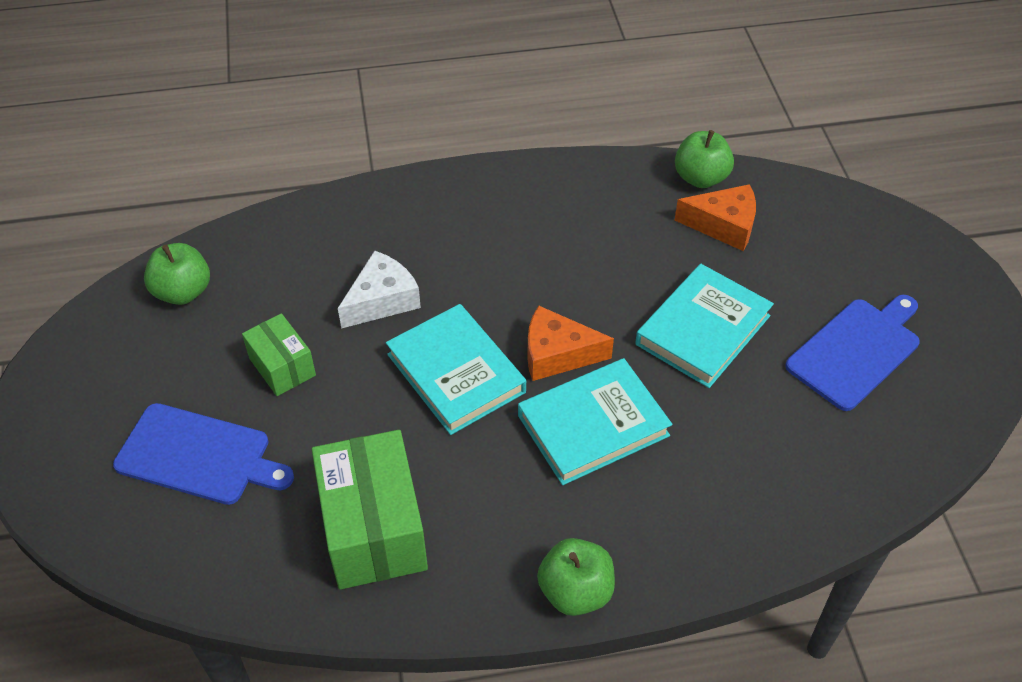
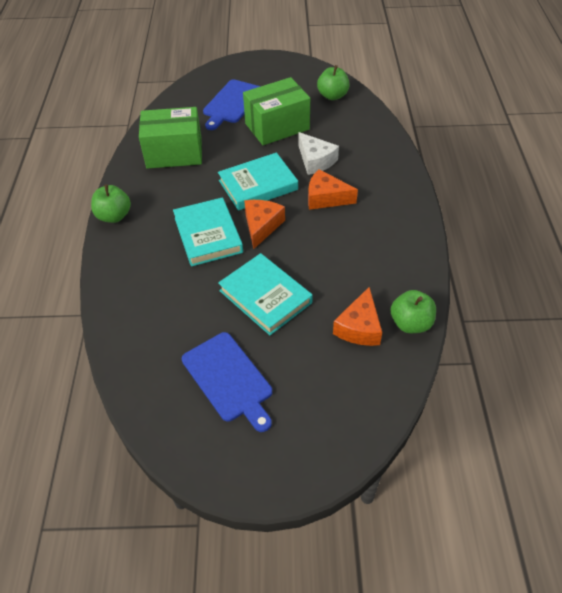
camera: 100 degrees right, 0 degrees up
(282, 367) = (277, 126): green box -> green box, size x1.78
(476, 279) = (326, 198): none -> orange cheese

